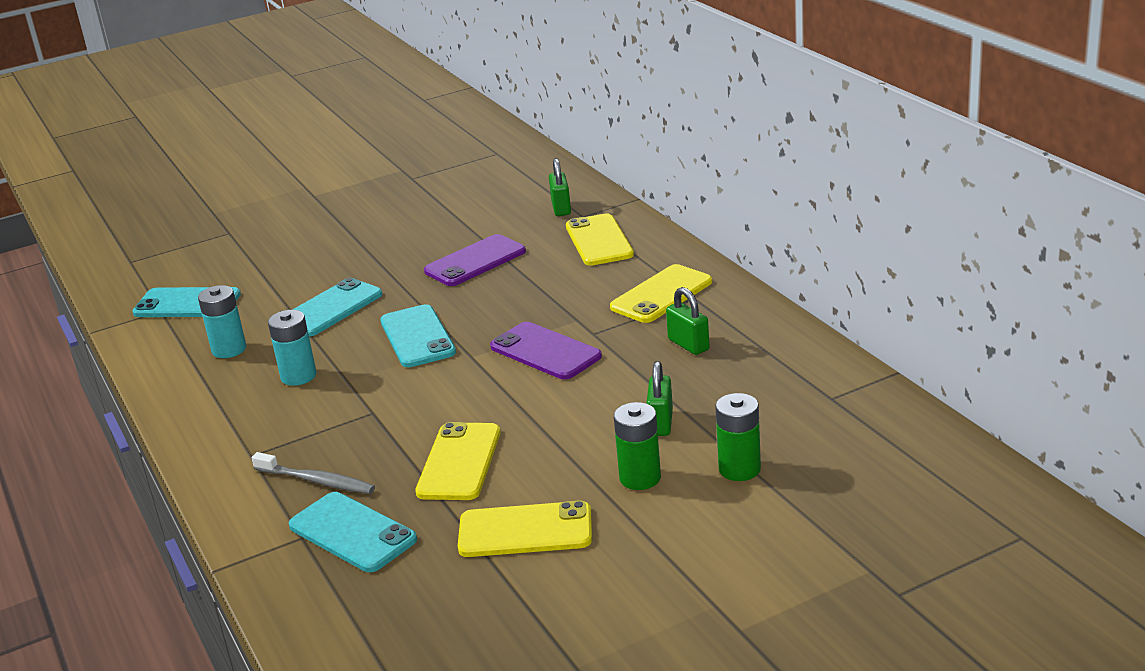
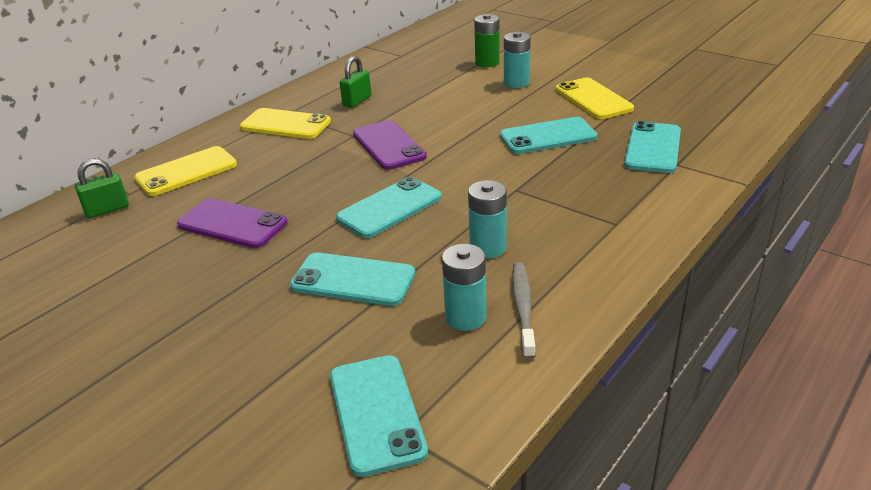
camera: 115 degrees left, 5 degrees up
(317, 481) = (617, 181): grey toothbrush -> grey toothbrush (523, 308)
(459, 462) = (548, 136): yellow phone -> turquoise phone
(545, 352) = (388, 145): purple phone -> purple phone turned 45 degrees counterclockwise
(640, 478) = (516, 83): green battery -> turquoise battery
(661, 423) = (456, 89): green padlock -> none

